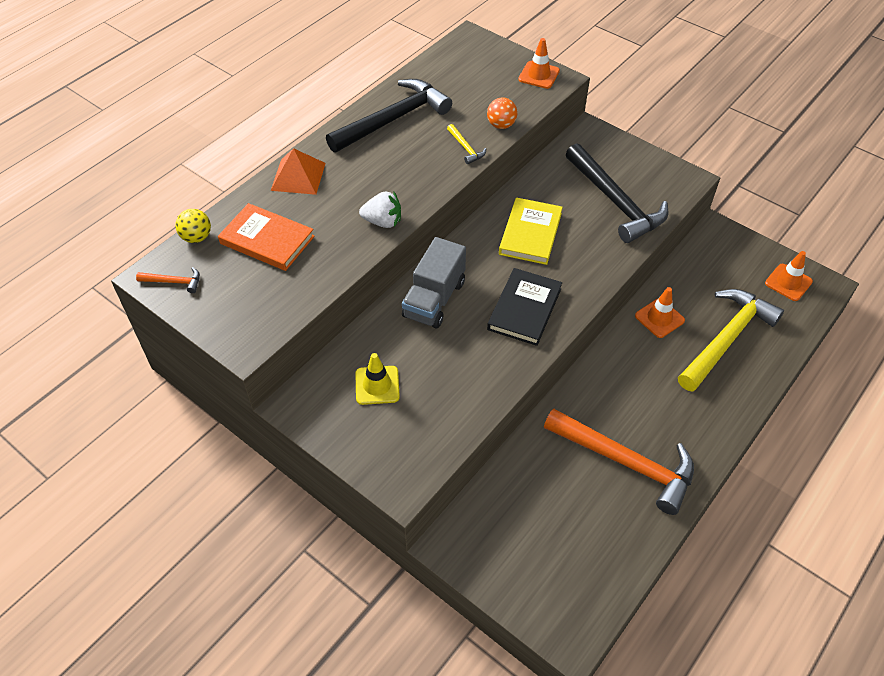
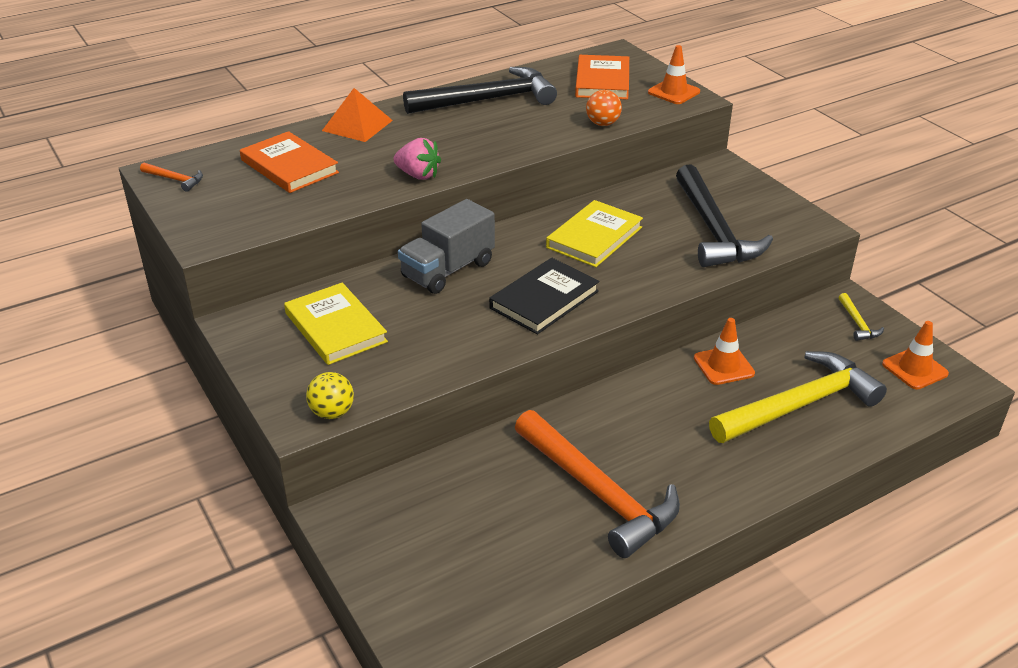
camera: 20 degrees right, 15 degrees down
(197, 237) = (223, 151): yellow ball -> yellow ball (332, 412)
(377, 385) = (336, 327): yellow traffic cone -> yellow book
(383, 222) = (418, 175): white strawberry -> pink strawberry
(466, 148) = (550, 135): yellow hammer -> yellow hammer (857, 323)
(476, 75) = (602, 81): none -> orange book

